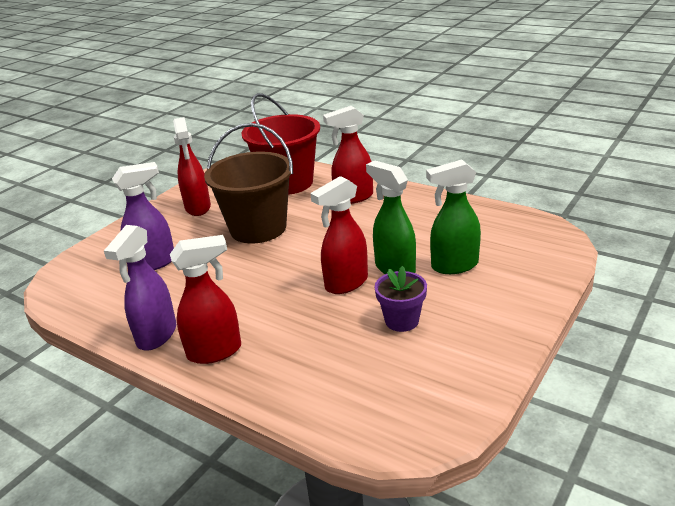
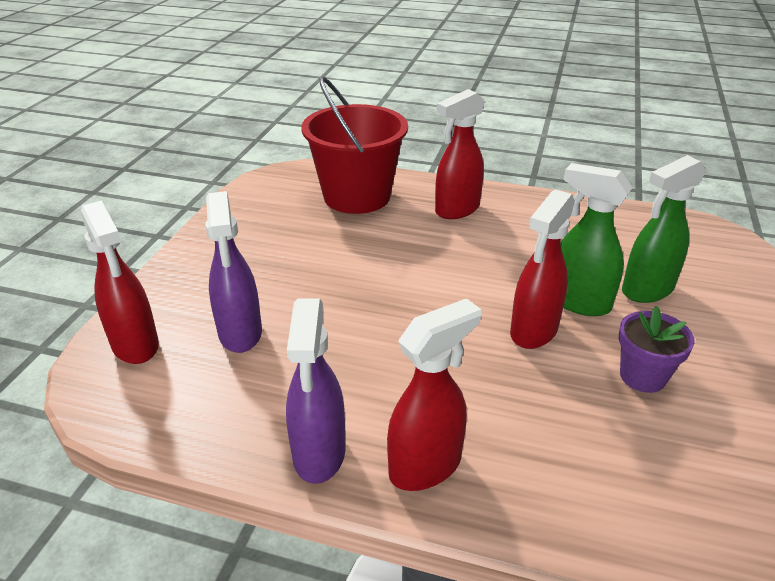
camera: 20 degrees left, 5 degrees up
(154, 263) = (240, 334): purple spray bottle -> purple spray bottle turned 120 degrees clockwise
(198, 208) = (253, 242): red spray bottle -> red spray bottle (135, 346)
(258, 228) = (360, 264): brown bucket -> none

